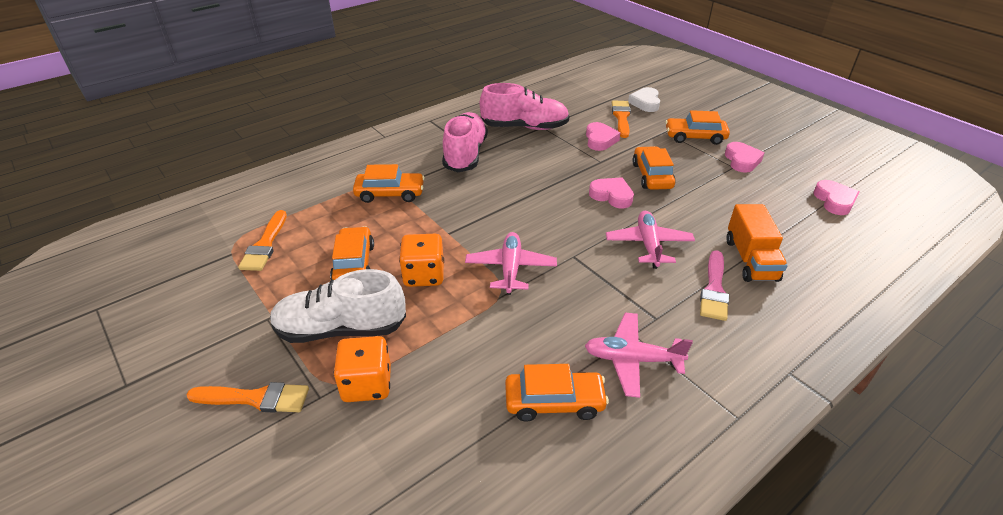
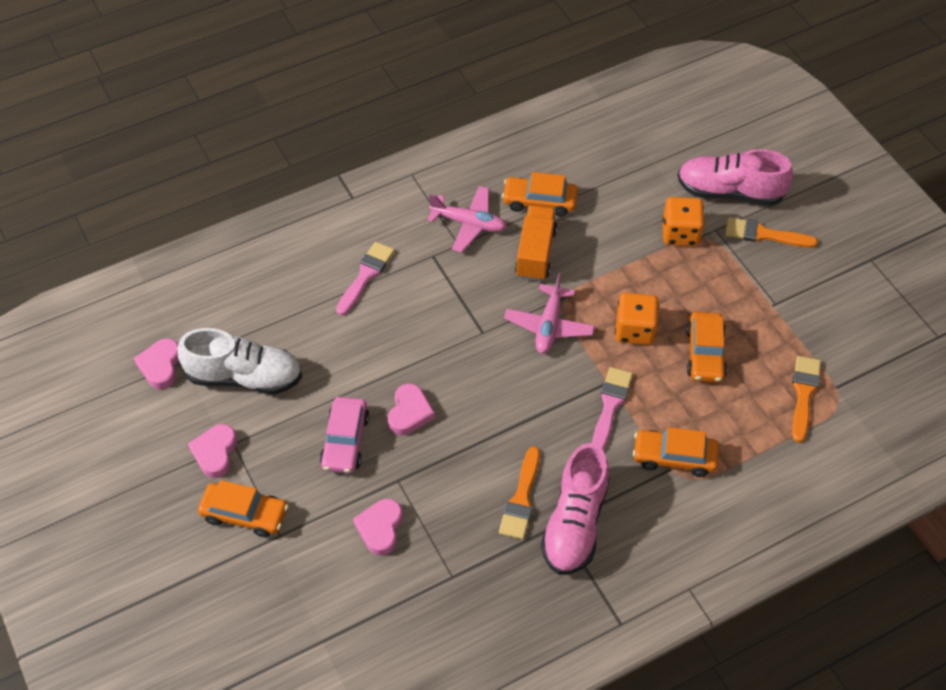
camera: 170 degrees left, 15 degrees up
(341, 329) = (707, 283): white shoe -> white shoe (244, 377)
(444, 218) = (610, 406): none -> pink brush
(524, 127) = (479, 579): pink shoe -> pink shoe (730, 192)
(611, 196) = (409, 413): pink heart -> pink heart turned 120 degrees counterclockwise
(621, 117) = (325, 583): orange brush -> orange brush (521, 499)
(645, 103) = (268, 620): white heart -> none
(648, 245) = (401, 335): pink plane -> none
(652, 176) = (345, 441): orange car -> pink car
(750, 260) = (310, 302): orange truck -> orange truck (535, 253)

